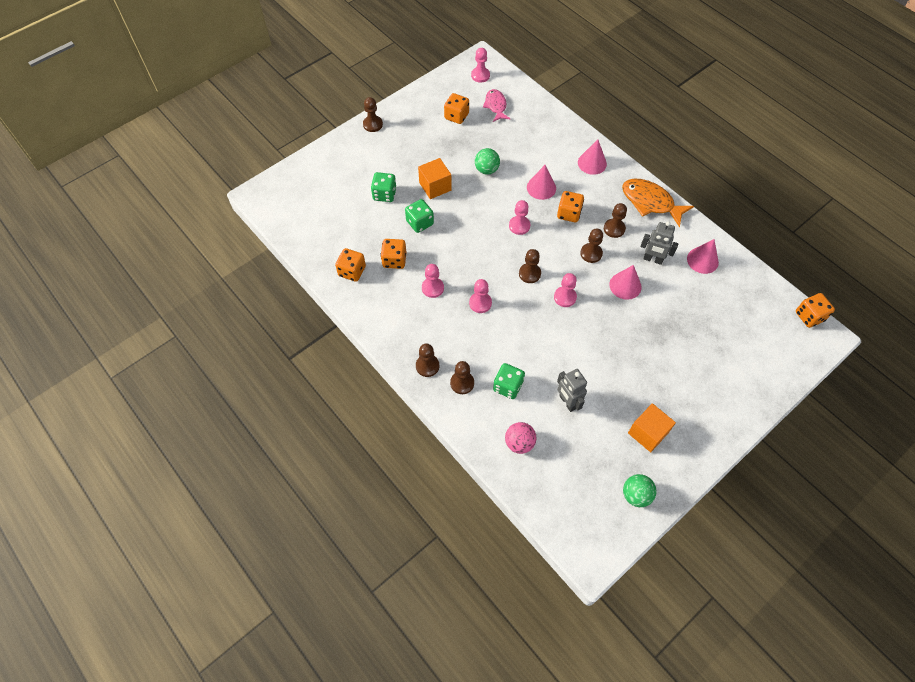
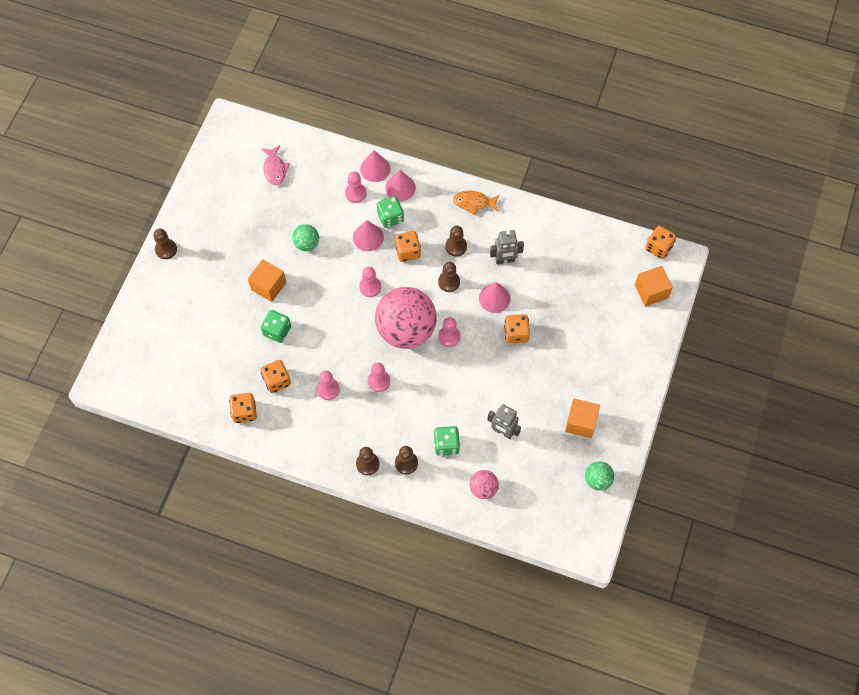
camera: 30 degrees left, 5 degrees up
(384, 194) = (225, 319): green dice -> green dice (390, 217)
(456, 116) = (243, 199): orange dice -> orange dice (516, 333)
(480, 75) = (239, 141): pink pawn -> pink pawn (355, 193)
(496, 106) = (275, 169): pink fish -> pink fish turned 150 degrees counterclockwise
(529, 274) = (406, 330): brown pawn -> pink ball
(650, 202) = (474, 203): orange fish -> orange fish, size x0.64
(702, 260) = (547, 239): pink cone -> pink cone (375, 169)
(782, 351) = (651, 291): none -> orange cube

